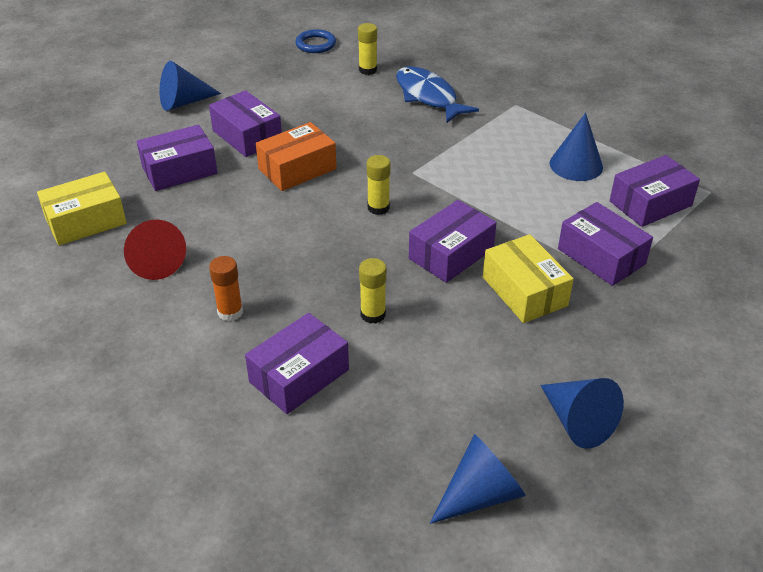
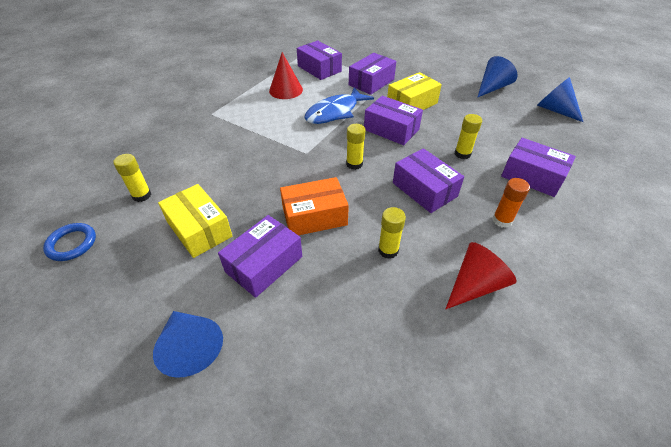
camera: 100 degrees left, 5 degrees up
(86, 221) = (447, 372): yellow box -> yellow box (199, 229)
(179, 170) = (334, 308): purple box -> purple box (424, 189)
(227, 211) = (388, 250): none -> yellow glue stick
(297, 169) = (314, 216): orange box -> orange box turned 60 degrees counterclockwise
(428, 96) = (196, 154): blue fish -> blue fish (335, 112)
(576, 165) = (286, 90): blue cone -> red cone

